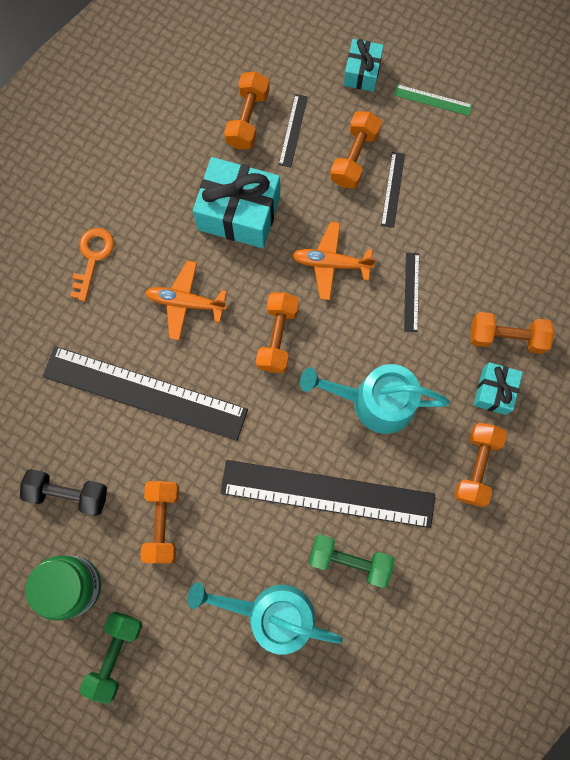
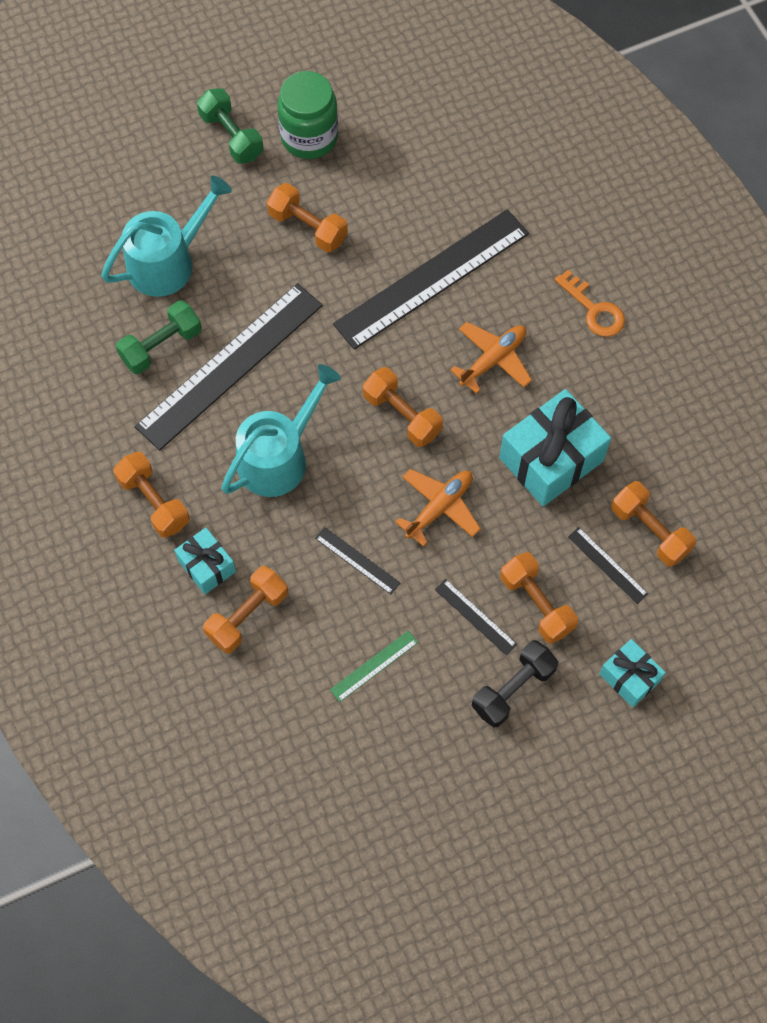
camera: 125 degrees right, 10 degrees down
(68, 493) = (388, 174): black dumbbell -> black dumbbell (513, 689)
(432, 100) = (548, 727): green ruler -> green ruler (374, 666)

